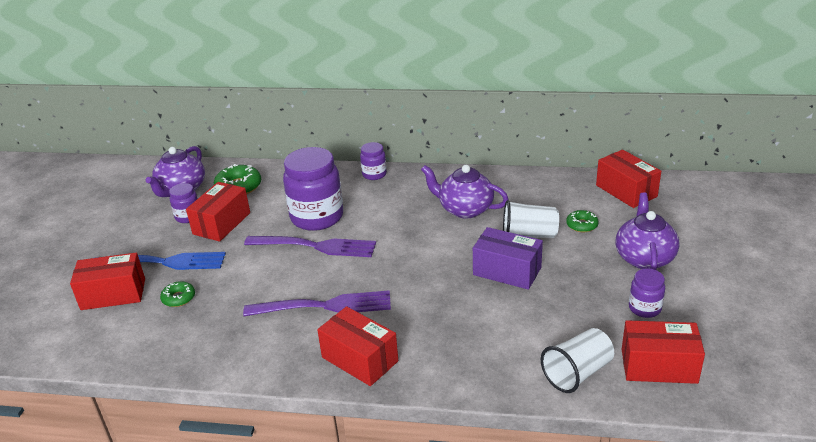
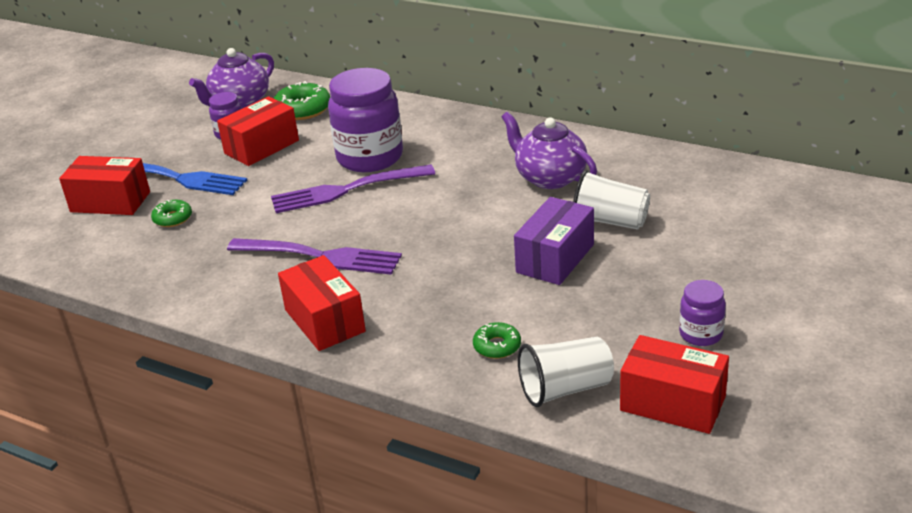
camera: 20 degrees right, 0 degrees up
(314, 246) = (347, 190): purple fork -> purple fork turned 135 degrees clockwise
(374, 174) = (465, 119): purple jar -> none
(507, 271) = (555, 258): purple box -> purple box turned 75 degrees clockwise
(582, 225) = (686, 221): green donut -> green donut (497, 346)
(626, 191) = (774, 190): red box -> none
(644, 258) = (742, 275): purple teapot -> none

